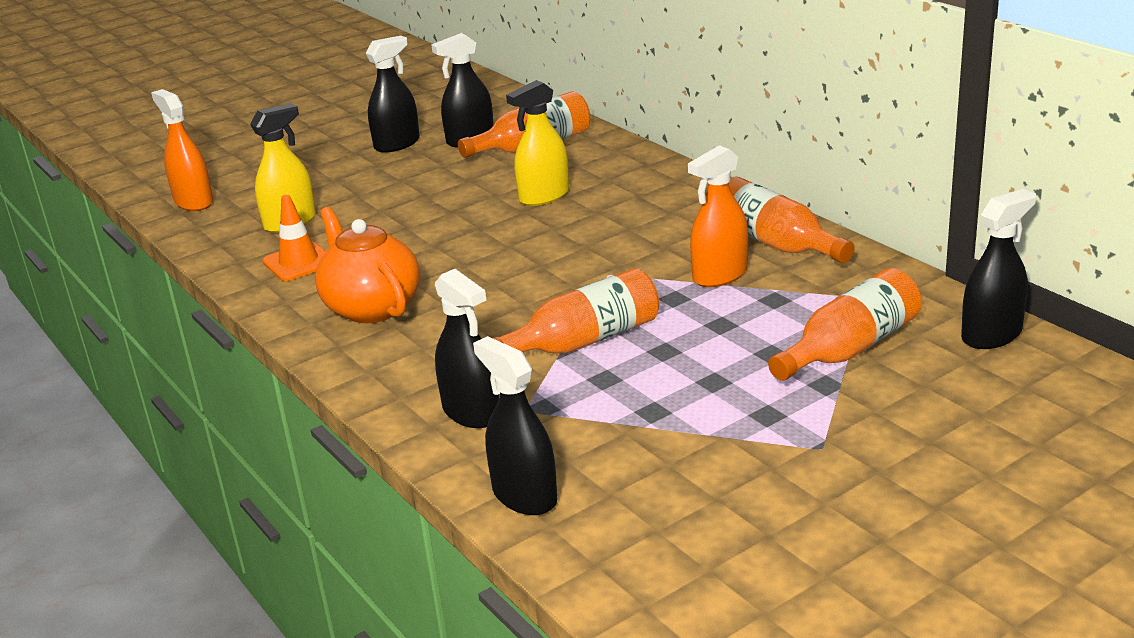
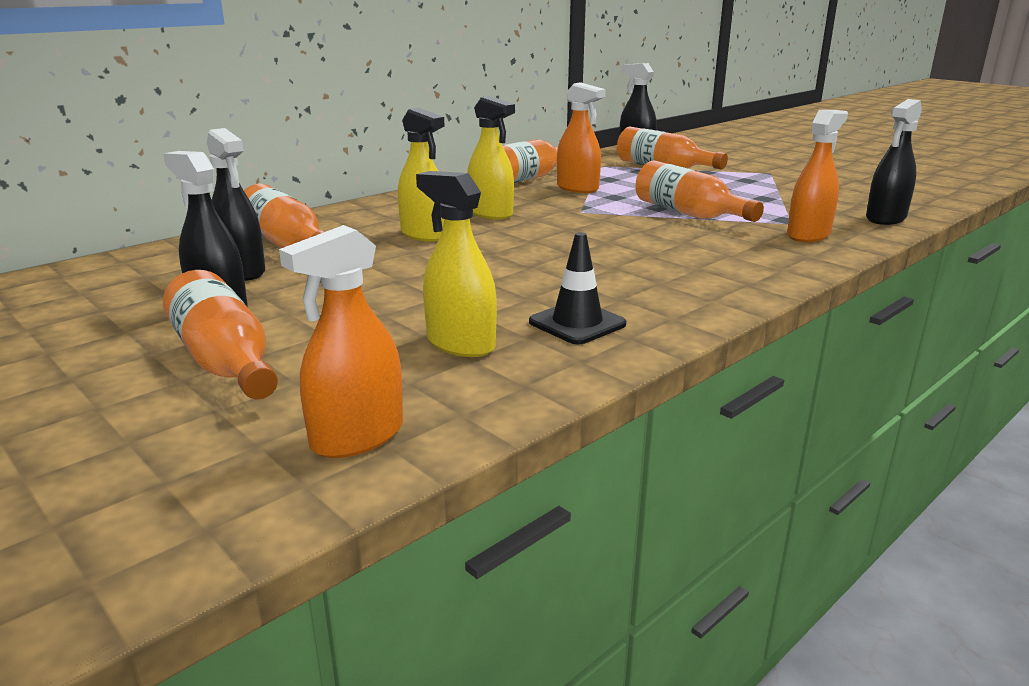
camera: 100 degrees left, 5 degrees down
(299, 262) = (577, 323): orange traffic cone -> black traffic cone
(309, 159) = (225, 361): none -> orange bottle
(371, 307) = (668, 278): orange teapot -> none
(471, 412) = (808, 235): black spray bottle -> orange spray bottle
(611, 224) = (490, 213): none -> yellow spray bottle

